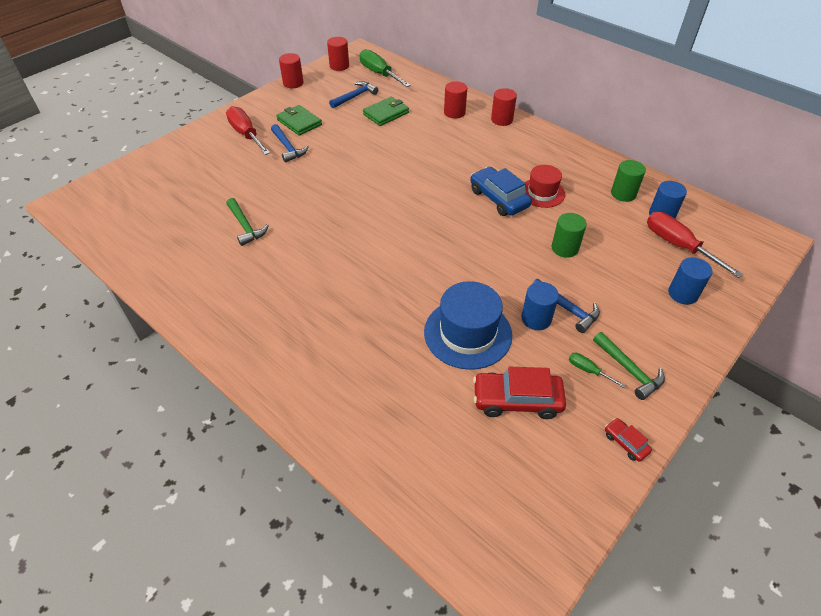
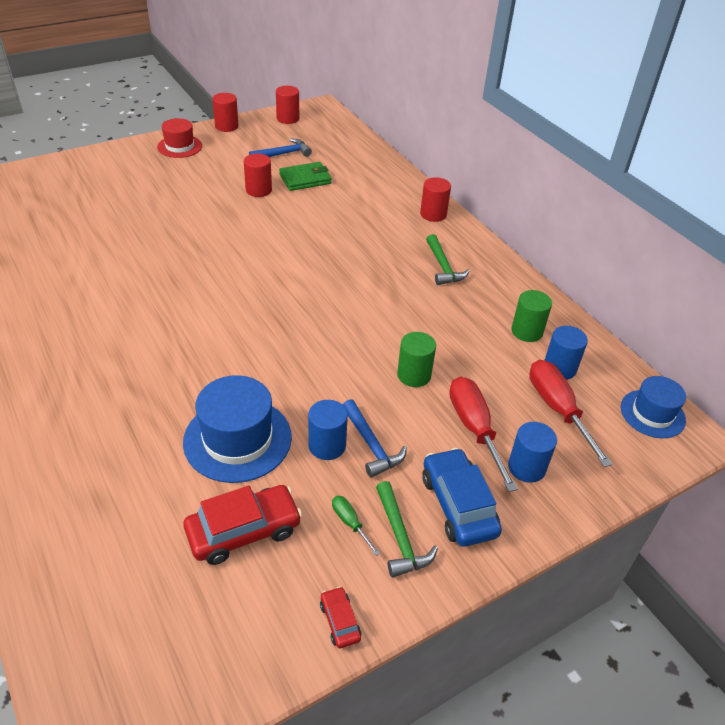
camera: 15 degrees right, 5 degrees down
(245, 226) = (78, 261): green hammer -> green hammer (443, 267)
(246, 135) = (143, 168): red screwdriver -> red screwdriver (474, 429)
(288, 148) = (176, 191): blue hammer -> none
(299, 122) = (206, 168): green wallet -> none
(379, 74) = (326, 136): green screwdriver -> none
(454, 112) = (383, 194): red cylinder -> red cylinder (258, 190)
(498, 198) = (372, 300): blue car -> blue car (458, 505)
(517, 400) = (243, 531): red car -> red car turned 135 degrees clockwise
(542, 193) = (427, 306): red hat -> red hat (179, 146)
(741, 231) = (652, 413): none -> blue hat

